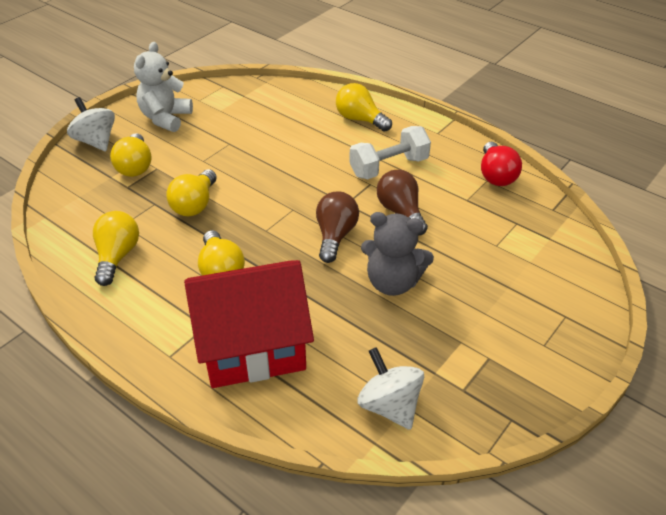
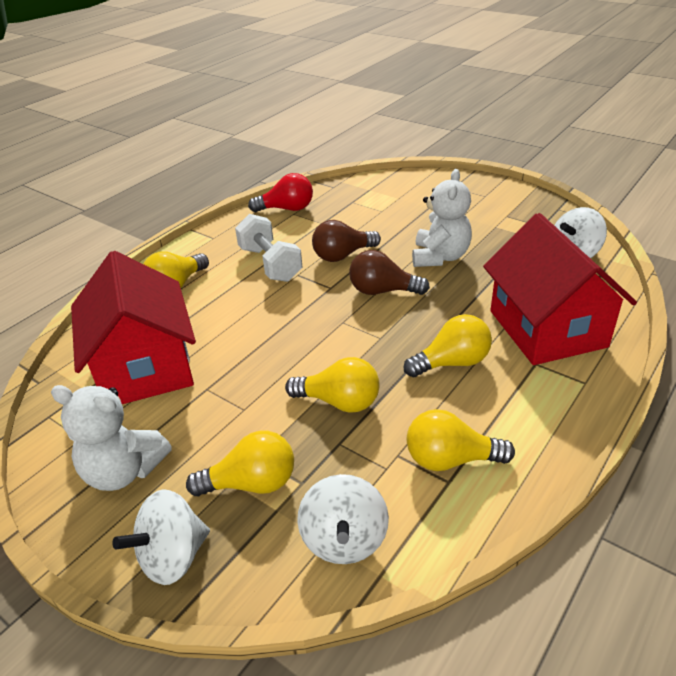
camera: 90 degrees left, 5 degrees down
(76, 203) = (344, 539): none -> white spinning top
(260, 115) = (145, 367): none -> red house
(393, 282) = (440, 257): grey teddy bear -> white teddy bear

